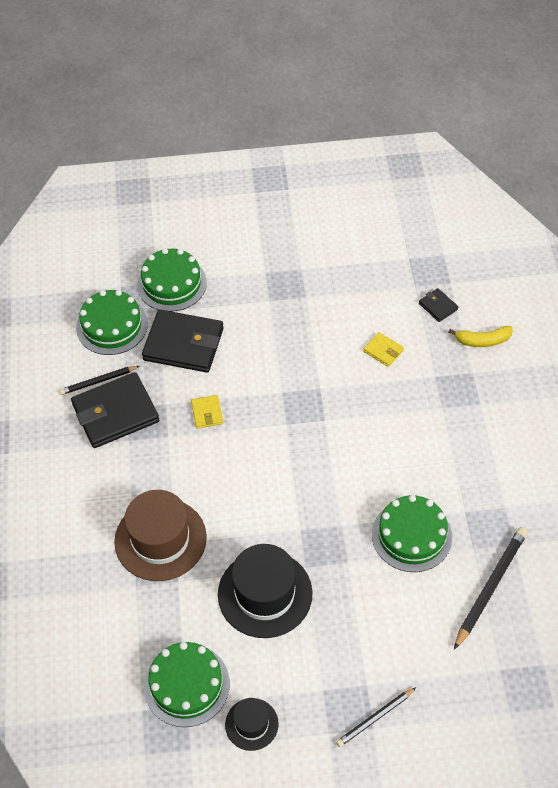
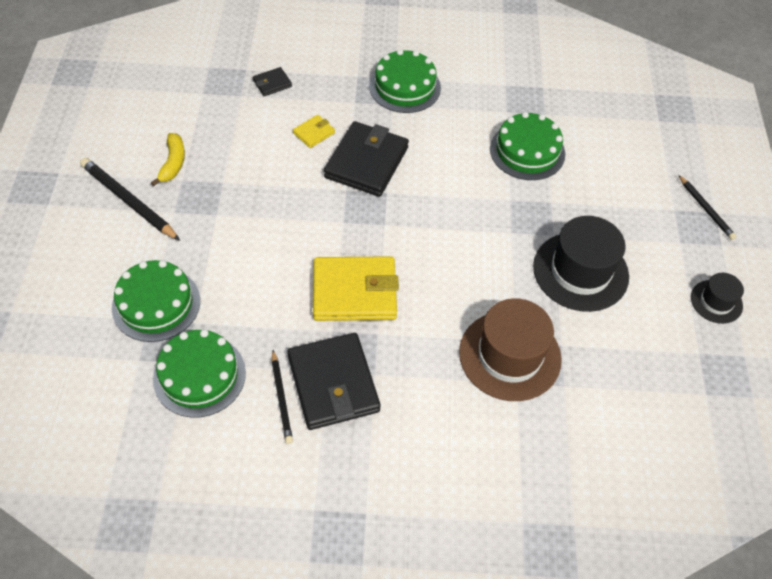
camera: 85 degrees left, 0 degrees up
(183, 344) = (252, 303): black wallet -> black wallet (366, 162)
(186, 685) = (678, 351): green cake -> green cake (405, 87)
(207, 413) = (354, 292): yellow wallet -> yellow wallet, size x2.19
(482, 340) = (323, 62): yellow banana -> yellow banana (173, 163)
(490, 587) = (583, 110): black pencil -> black pencil (129, 201)

